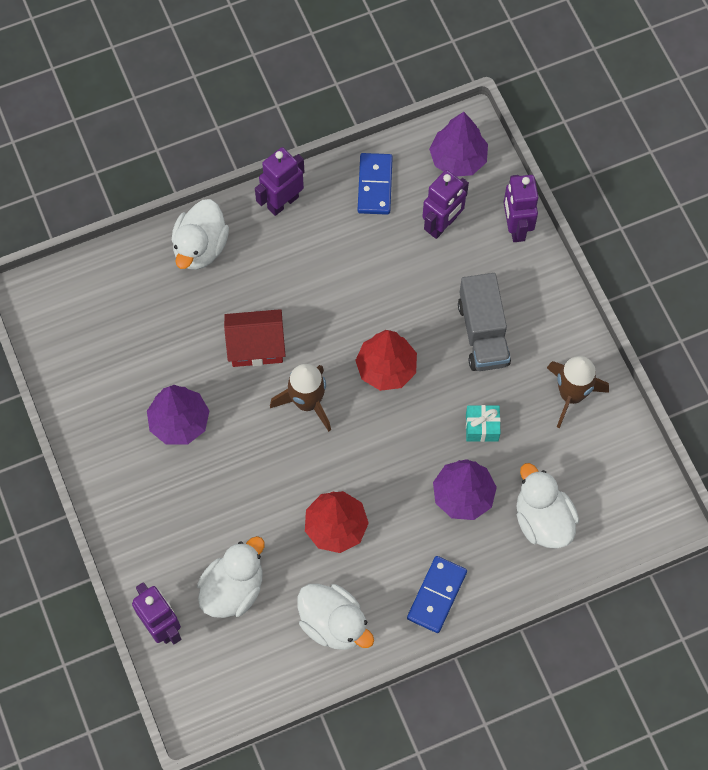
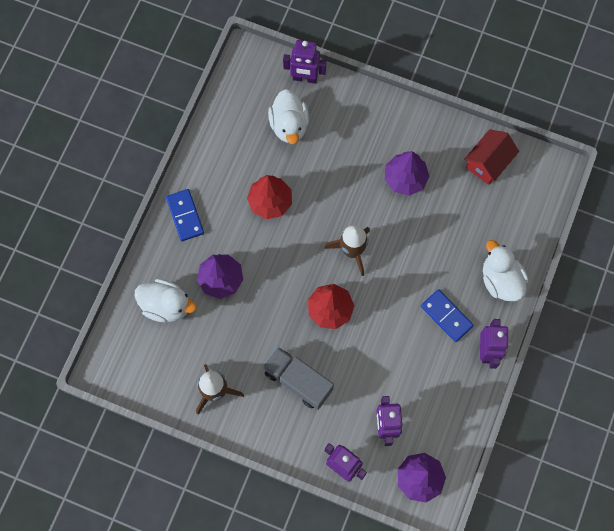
camera: 135 degrees right, 5 degrees up
(256, 346) = (410, 255): red house -> red house (488, 163)
(333, 623) = (223, 155): white duck -> none
(374, 185) = (448, 412): blue domino -> blue domino (446, 316)
(482, 427) = (246, 326): turquoise gift -> none

